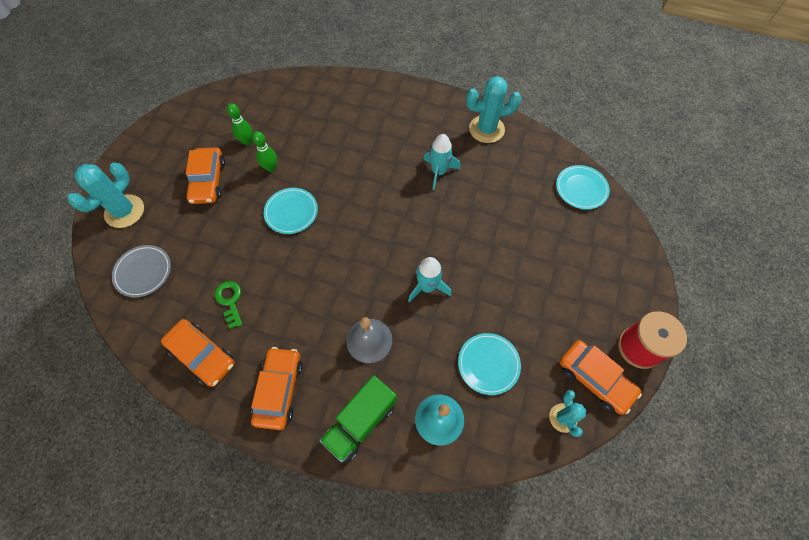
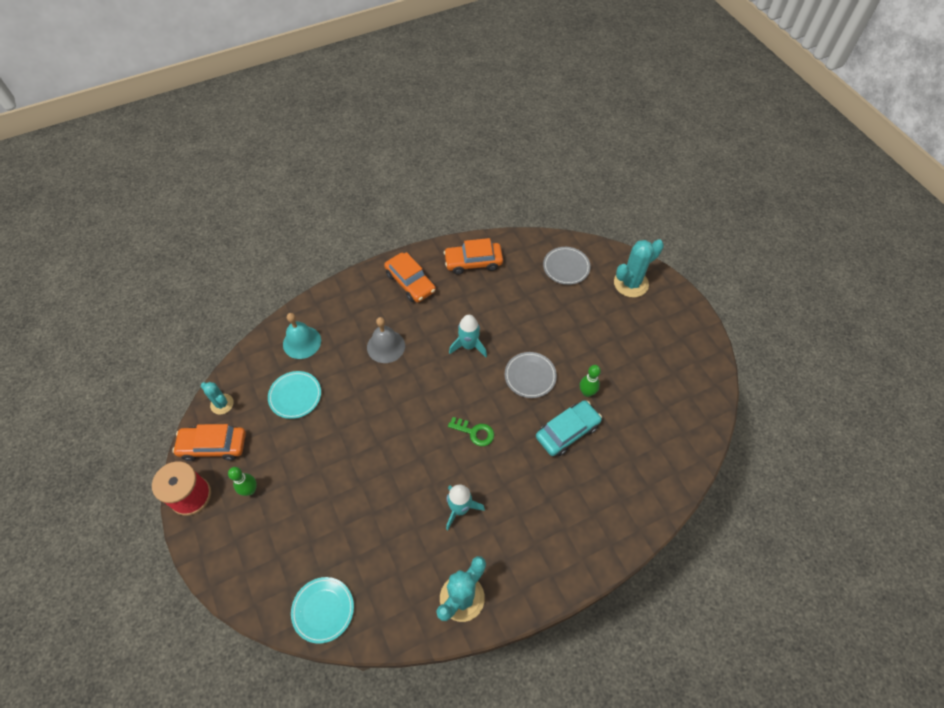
camera: 135 degrees right, 5 degrees down
(124, 211) = (631, 283): turquoise cactus -> turquoise cactus turned 75 degrees clockwise
(208, 181) = (613, 345): orange car -> none
(230, 301) = (495, 296): green key -> green key (475, 432)
(247, 141) = (632, 396): green bowling pin -> green bowling pin (250, 490)
(291, 212) = (530, 376): turquoise plate -> grey plate
(316, 157) = (567, 431): none -> turquoise car
(361, 422) = (347, 305): green truck -> none
(427, 287) = (380, 409): turquoise rocket -> turquoise rocket (469, 346)

